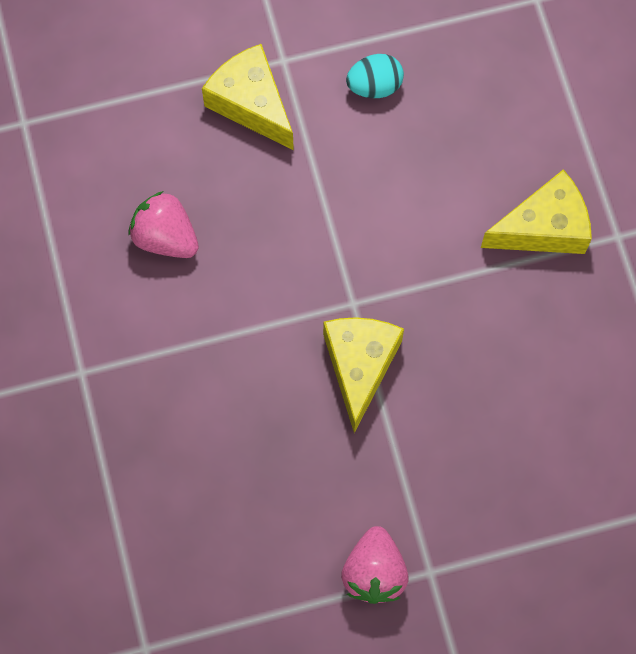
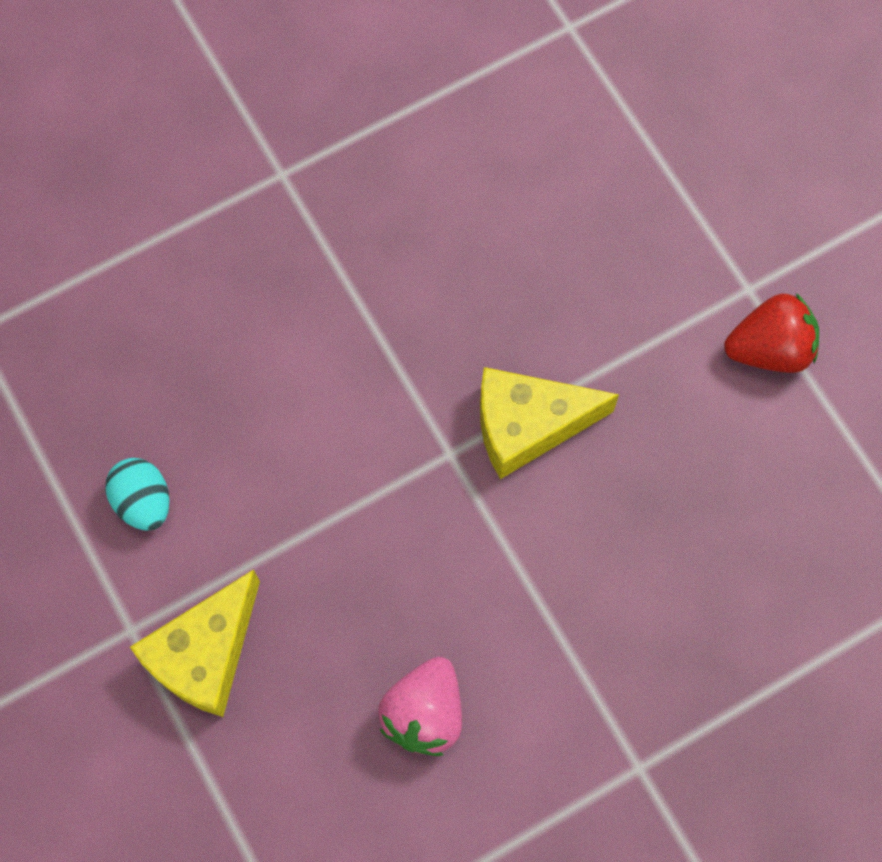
camera: 105 degrees left, 0 degrees up
(374, 572) = (769, 349): pink strawberry -> red strawberry
(543, 228) = (291, 257): yellow cheese -> none

